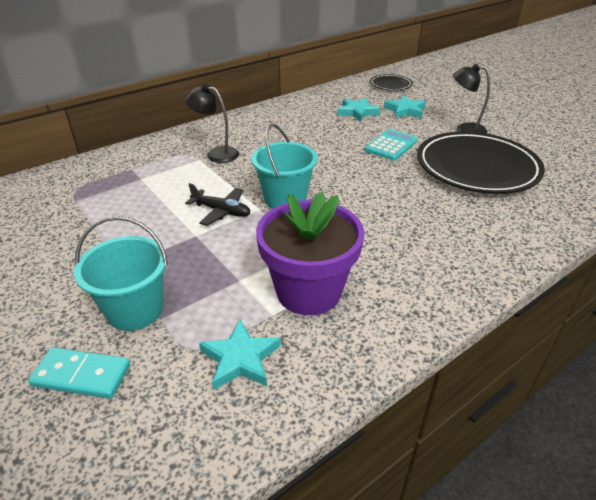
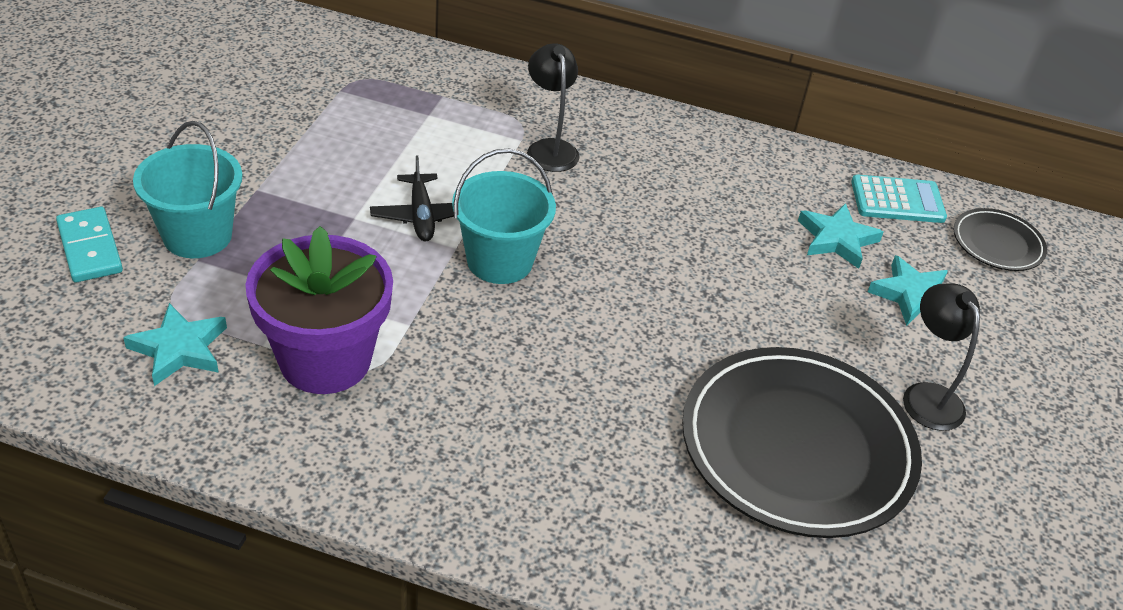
camera: 50 degrees right, 5 degrees up
(391, 145) = (762, 318): turquoise calculator -> turquoise calculator (897, 200)

